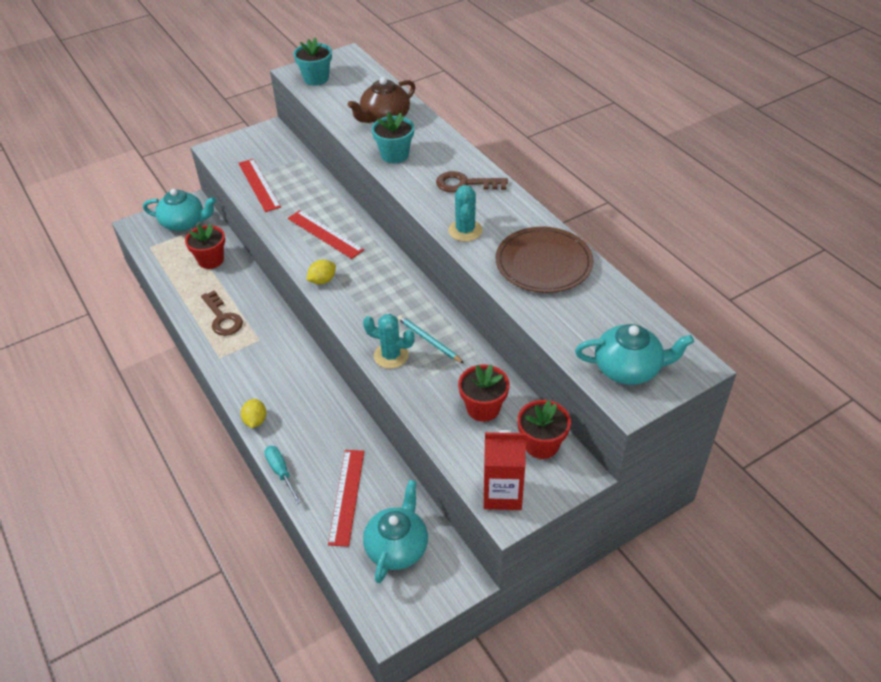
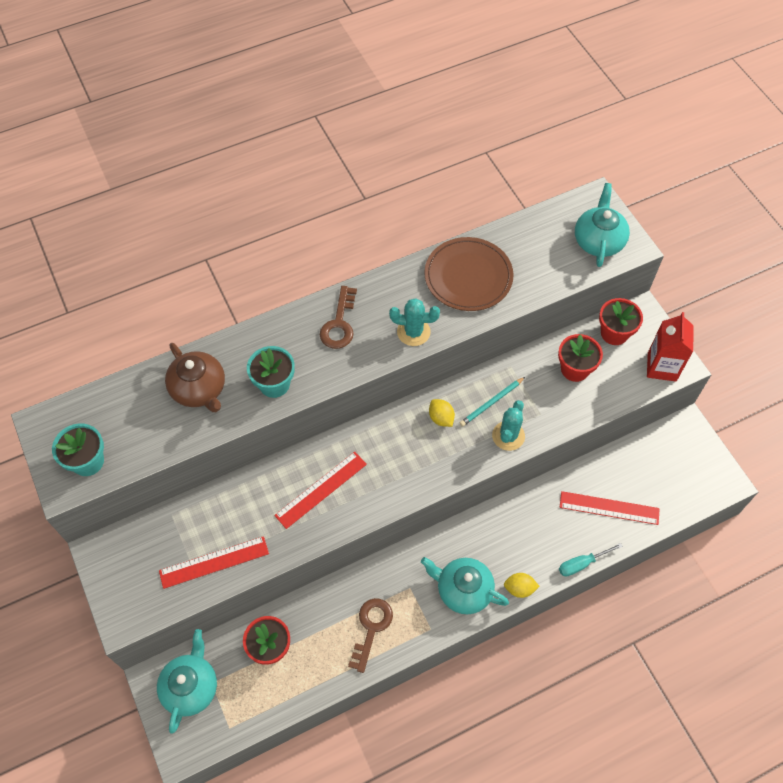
camera: 85 degrees left, 15 degrees up
(222, 318) = (371, 628): brown key -> brown key turned 45 degrees counterclockwise
(322, 280) = (396, 493): yellow lemon -> yellow lemon (441, 418)
(397, 547) = (659, 471): turquoise teapot -> turquoise teapot (463, 590)

